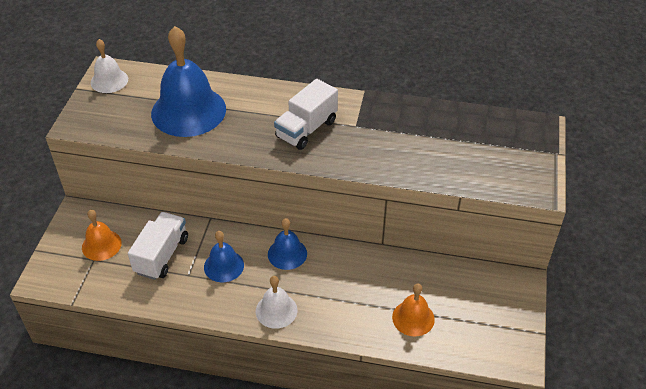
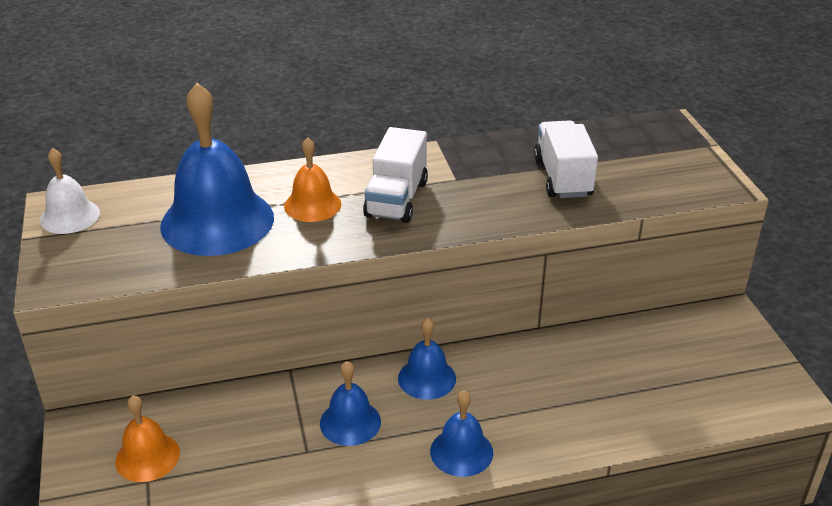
camera: 25 degrees left, 10 degrees down
(161, 255) = (250, 439): white truck -> white truck (562, 177)
(276, 310) = (461, 452): white bell -> blue bell
(413, 318) = (640, 398): orange bell -> orange bell (312, 205)

